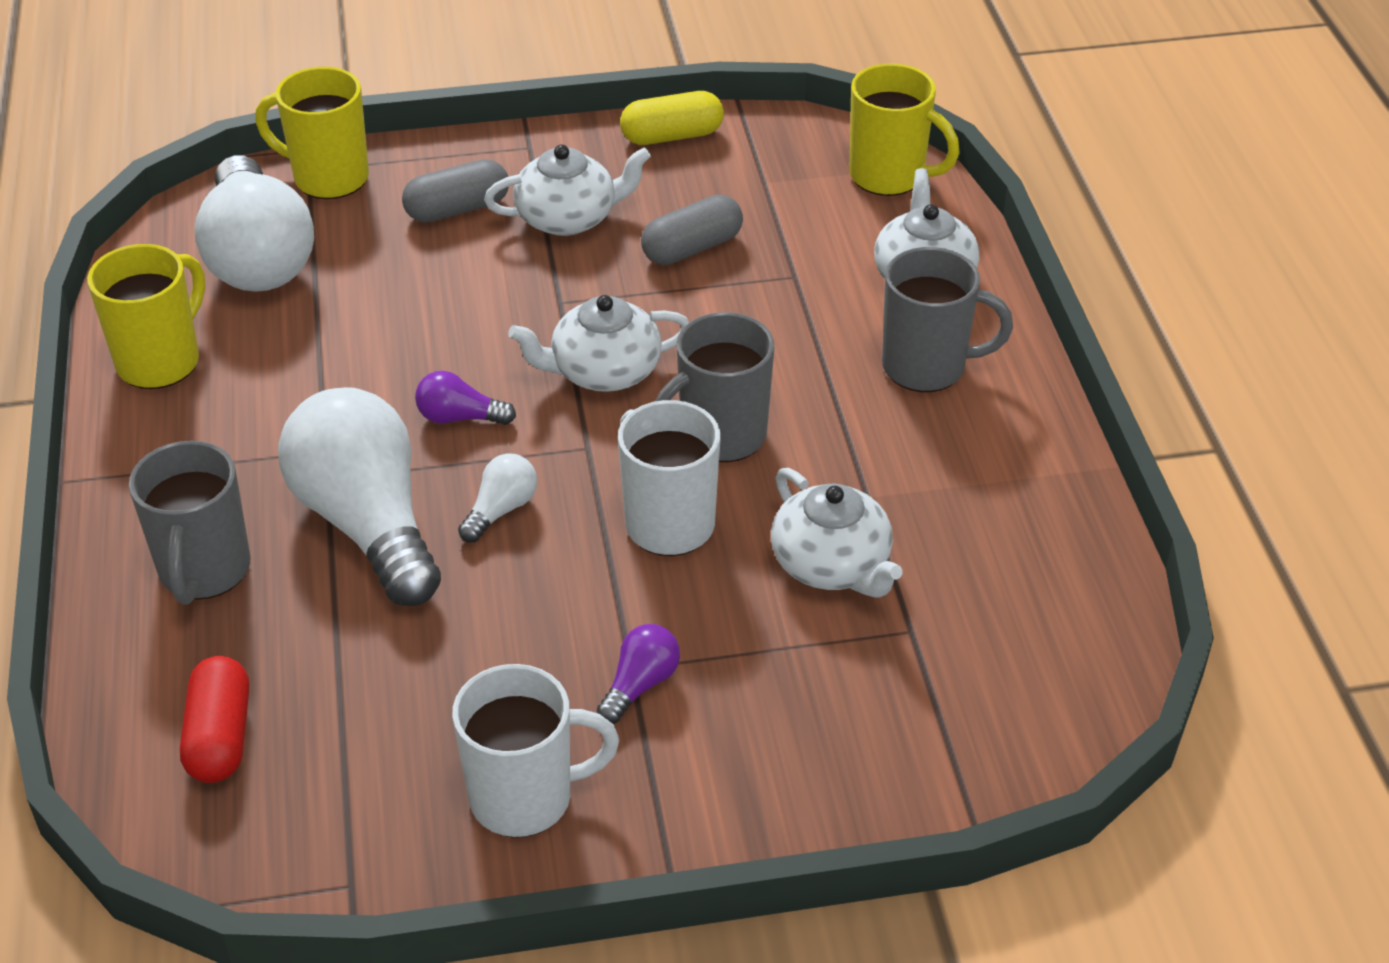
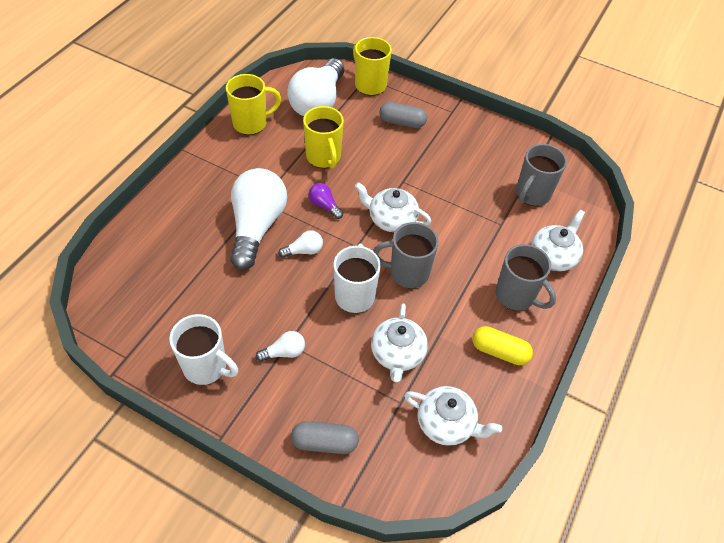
camera: 35 degrees right, 10 degrees up
(204, 571) = (191, 210): grey mug -> grey mug (532, 194)
(220, 737) = (140, 274): red capsule -> none
(568, 218) = (438, 149): white teapot -> white teapot (446, 423)
(640, 685) = (284, 352): purple light bulb -> white light bulb
(672, 136) = (510, 137): yellow capsule -> yellow capsule (499, 351)
(692, 248) = (472, 188): grey capsule -> grey capsule (324, 442)
(889, 176) = (582, 204): yellow mug -> yellow mug (324, 157)

